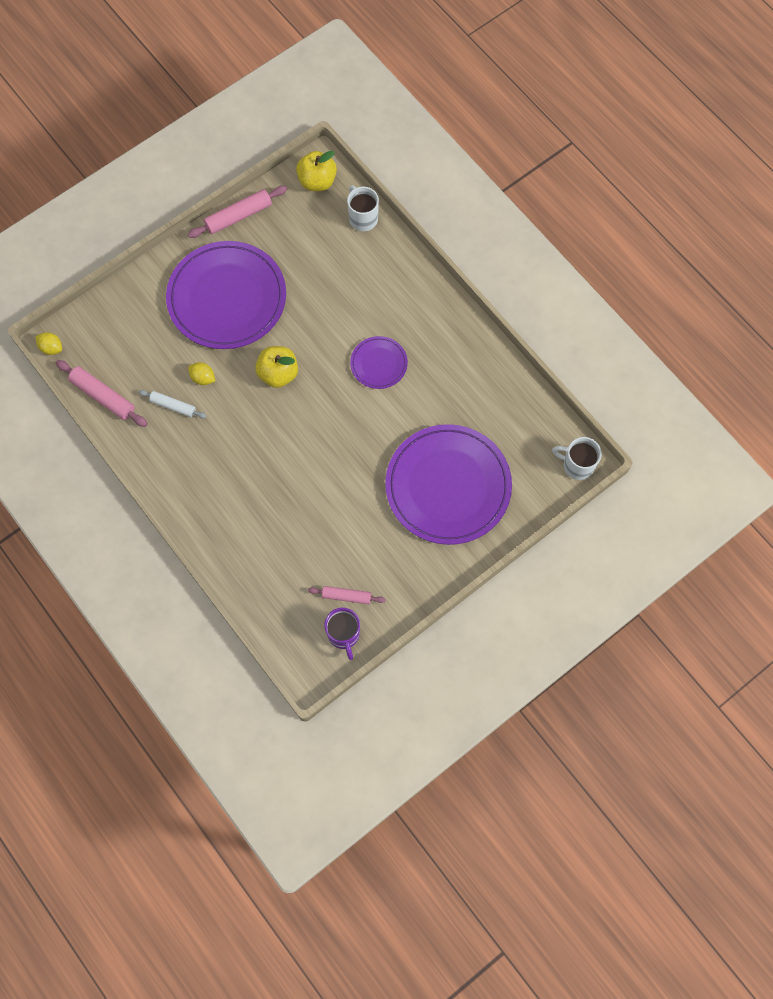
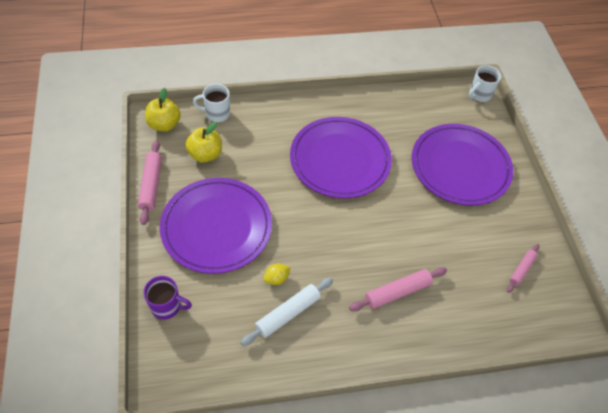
camera: 65 degrees left, 15 degrees down
(51, 348) = (162, 389): yellow lemon -> none
(103, 396) = (242, 367): pink rolling pin -> pink rolling pin (397, 292)
(173, 406) = (288, 314): white rolling pin -> white rolling pin, size x1.57
(278, 374) = (307, 224): yellow apple -> yellow apple (205, 154)
(344, 635) = (553, 287): purple mug -> purple mug (167, 306)
(379, 364) = (340, 160): purple plate -> purple plate, size x2.13

